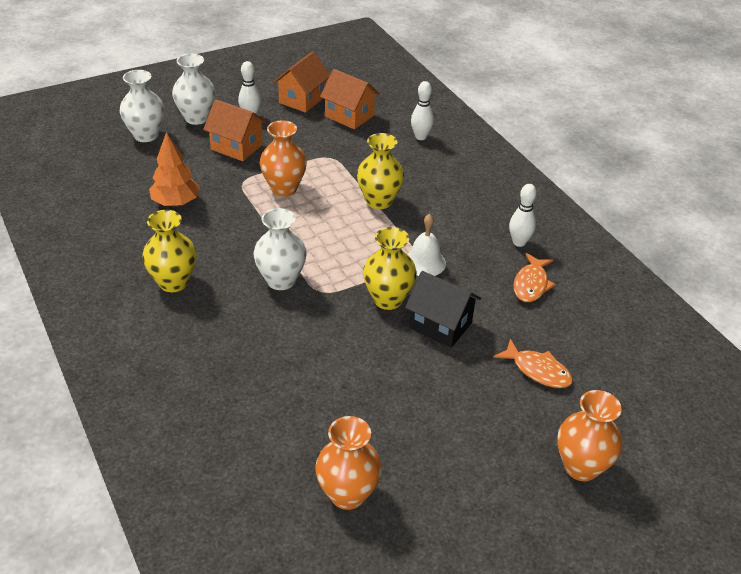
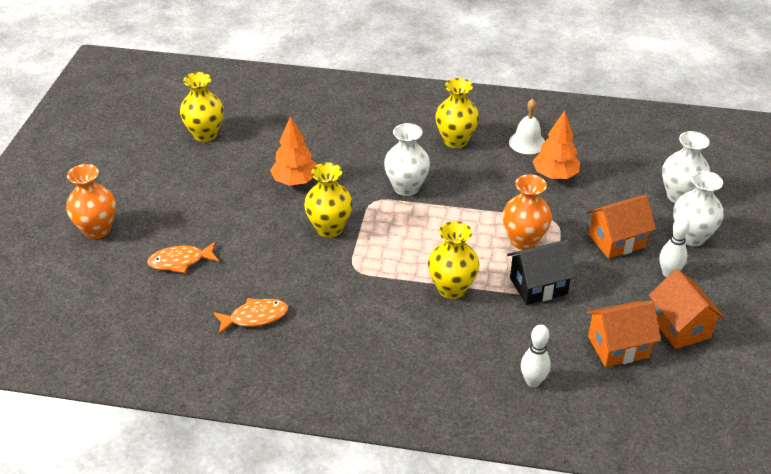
camera: 130 degrees right, 0 degrees up
(347, 494) = (205, 134): orange vase -> yellow vase
(349, 361) = (295, 181): none -> orange tree
(424, 262) = (346, 271): white bell -> white bell (527, 142)
(440, 325) = (275, 240): black house -> black house (538, 286)
(519, 242) = (308, 345): white bowling pin -> none
(531, 284) = (255, 317): orange fish -> orange fish turned 105 degrees clockwise

